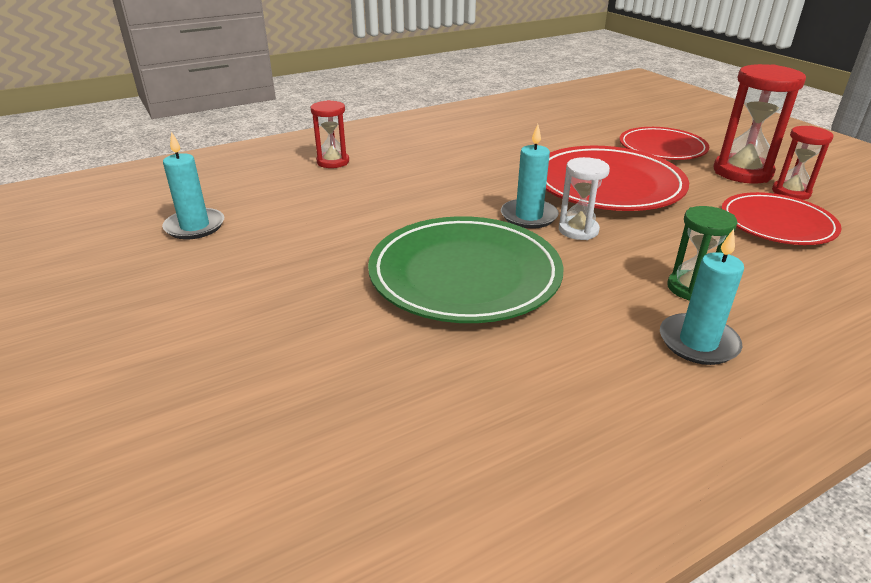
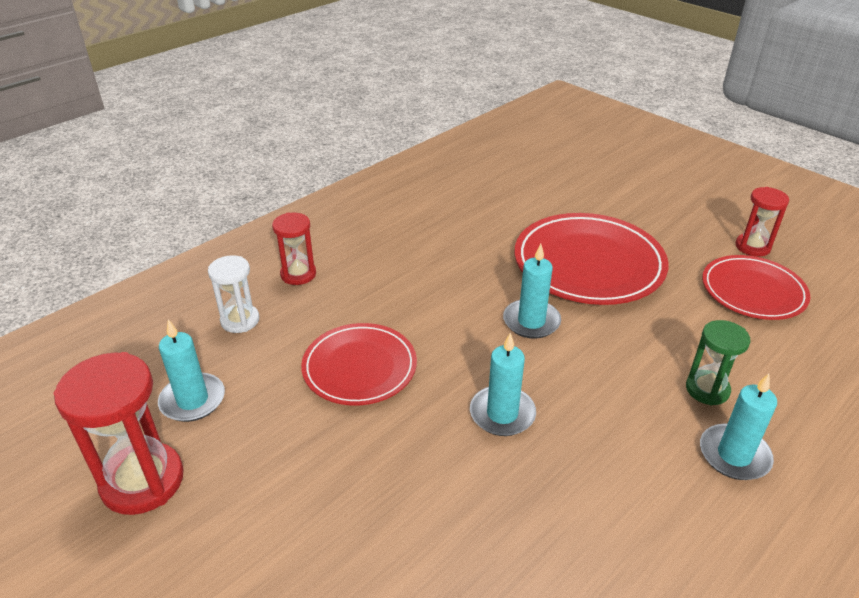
camera: 15 degrees left, 5 degrees up
(464, 275) = (502, 414): green plate -> turquoise candle
(578, 230) = (584, 332): white hourglass -> white hourglass (240, 320)
(662, 148) = (621, 202): red plate -> red plate (359, 367)
(742, 172) = (703, 225): red hourglass -> red hourglass (142, 481)

